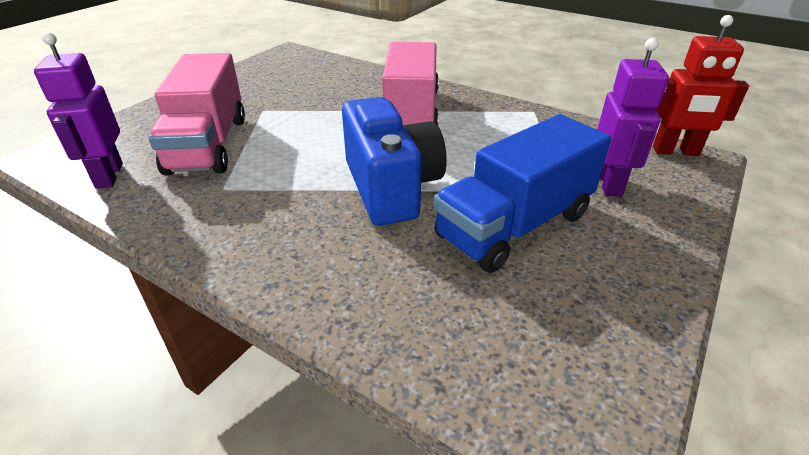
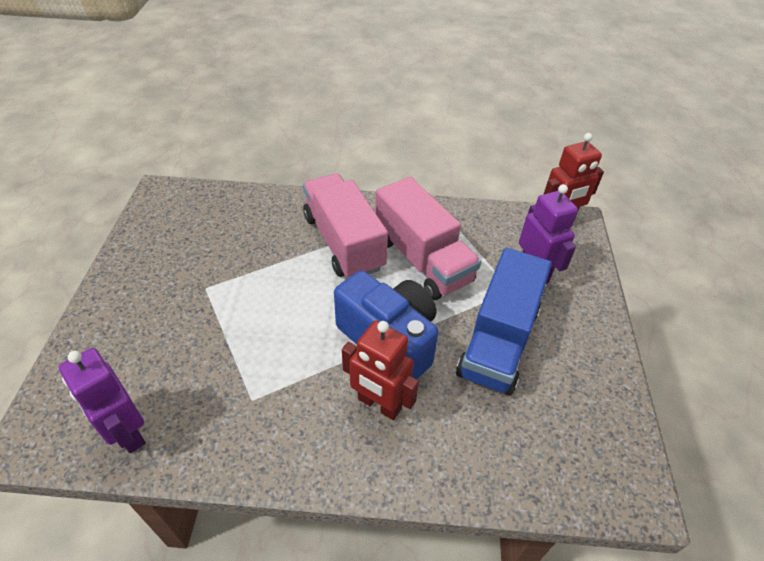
camera: 30 degrees left, 10 degrees up
(208, 145) = (191, 354): pink truck -> pink truck (422, 259)
(333, 231) = (379, 404): none -> red robot

